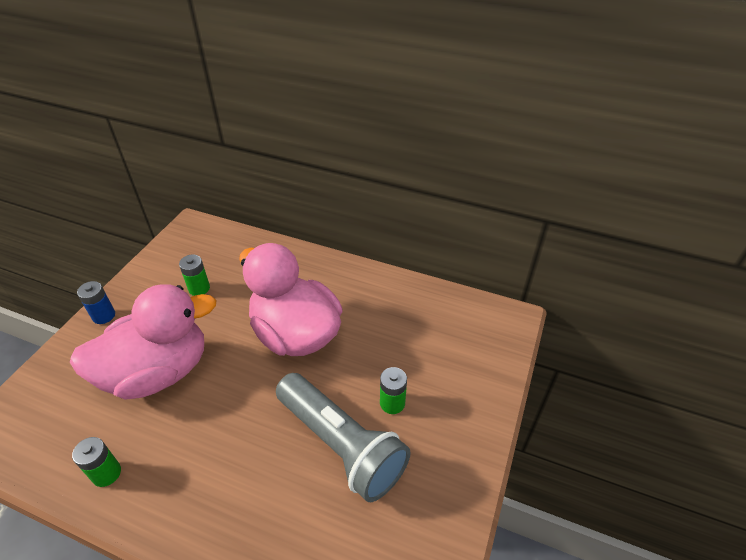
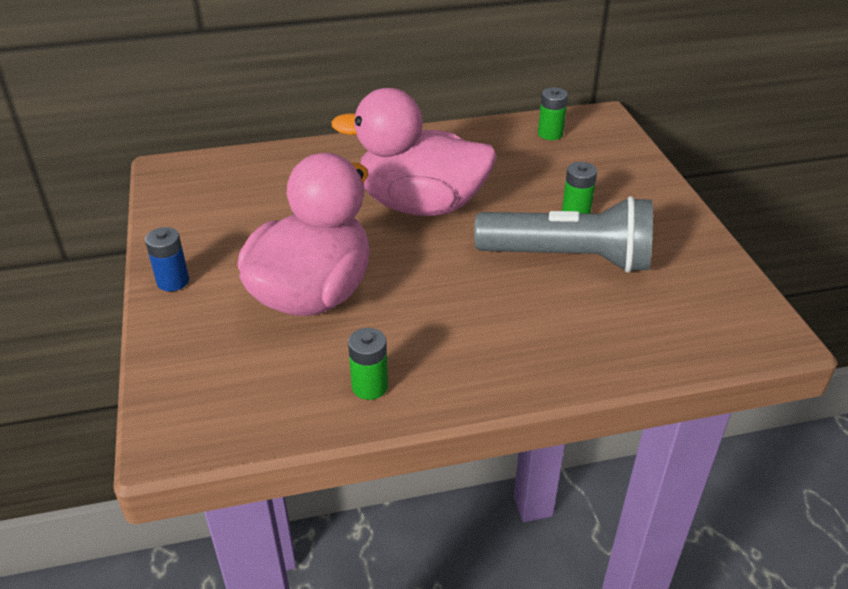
camera: 35 degrees left, 5 degrees down
(199, 288) = (261, 214): green battery -> green battery (550, 134)

